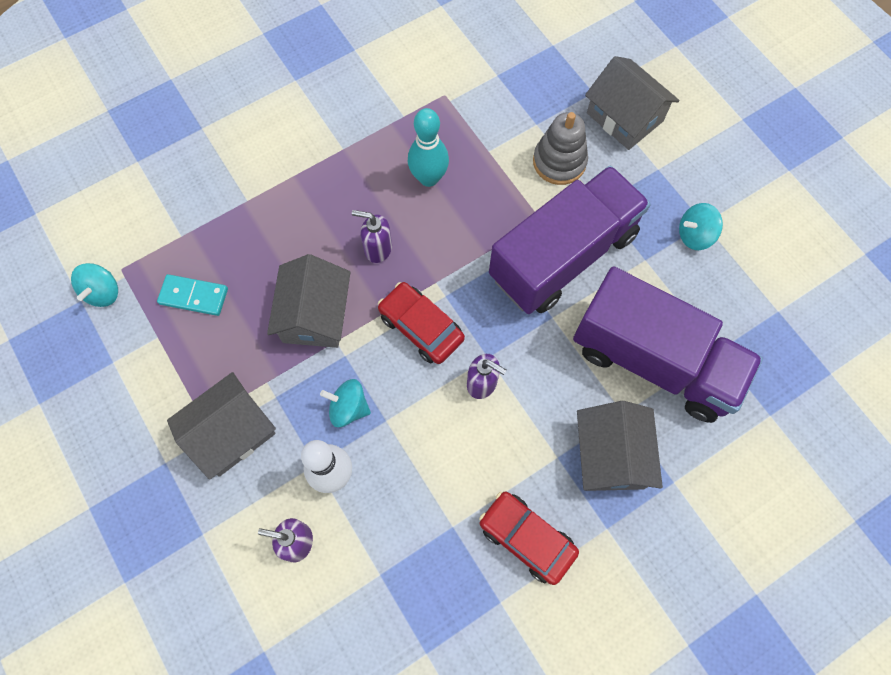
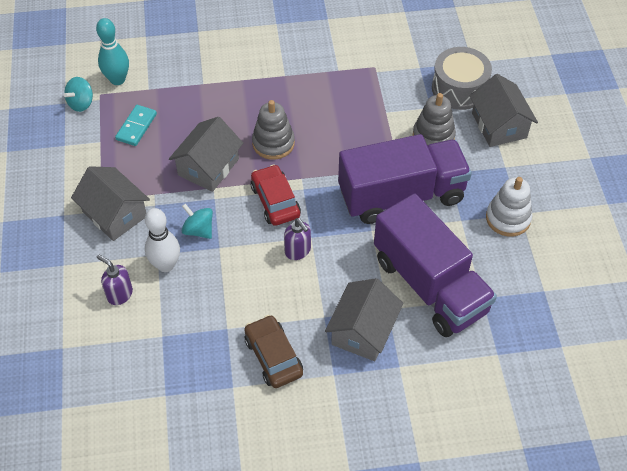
camera: 25 degrees right, 15 degrees down
(194, 296) = (136, 127): turquoise domino -> turquoise domino turned 75 degrees clockwise
(231, 432) = (115, 214): grey house -> grey house turned 60 degrees clockwise
(377, 248) = (273, 143): purple soap dispenser -> grey stacking toy
(428, 178) = (333, 113): turquoise bowling pin -> turquoise bowling pin (117, 80)
(526, 538) = (273, 356): red car -> brown car
(556, 86) = (459, 88): none -> grey drum
(694, 235) = (508, 218): turquoise spinning top -> white stacking toy

